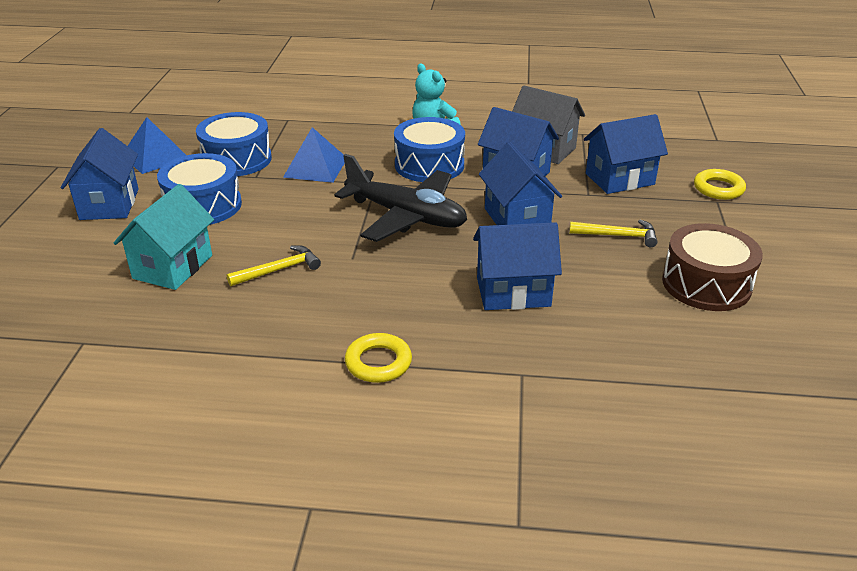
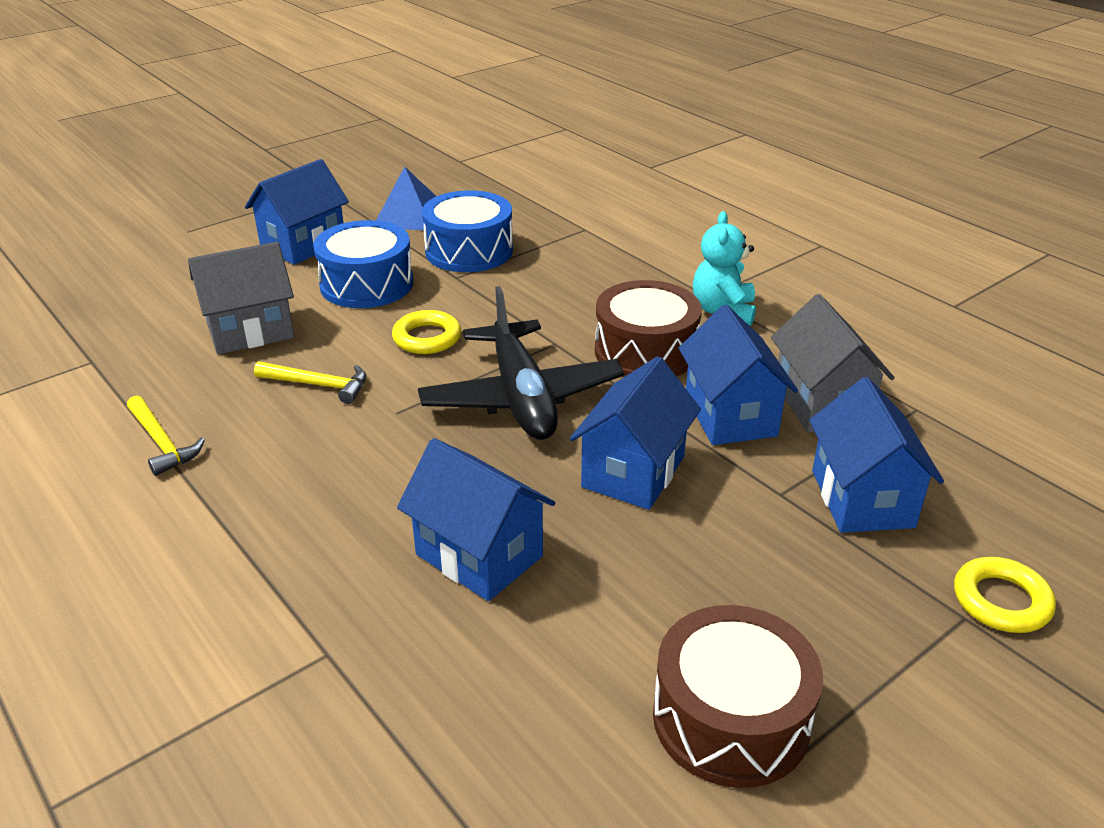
camera: 45 degrees right, 0 degrees up
(173, 267) = (250, 331): turquoise house -> grey house
(315, 167) = (525, 295): blue pyramid -> none
(378, 362) = (236, 537): yellow ring -> yellow ring (427, 338)
(429, 165) = (645, 351): blue drum -> brown drum
(618, 236) = (724, 572): yellow hammer -> yellow hammer (162, 443)
(619, 179) = (862, 499): blue house -> blue house turned 60 degrees clockwise

